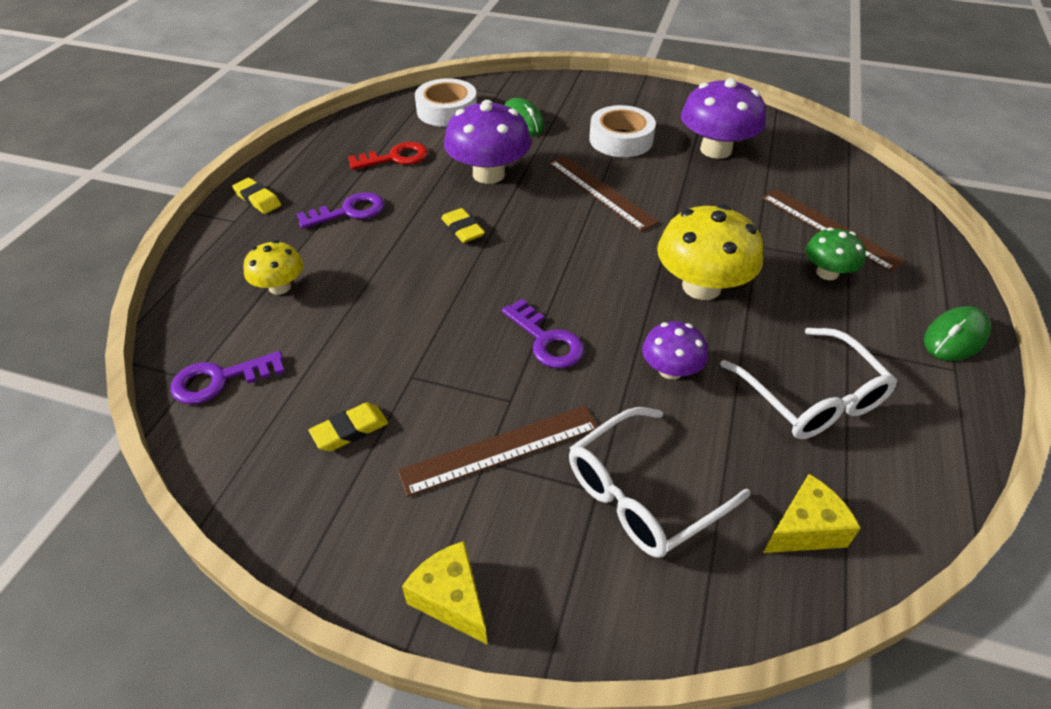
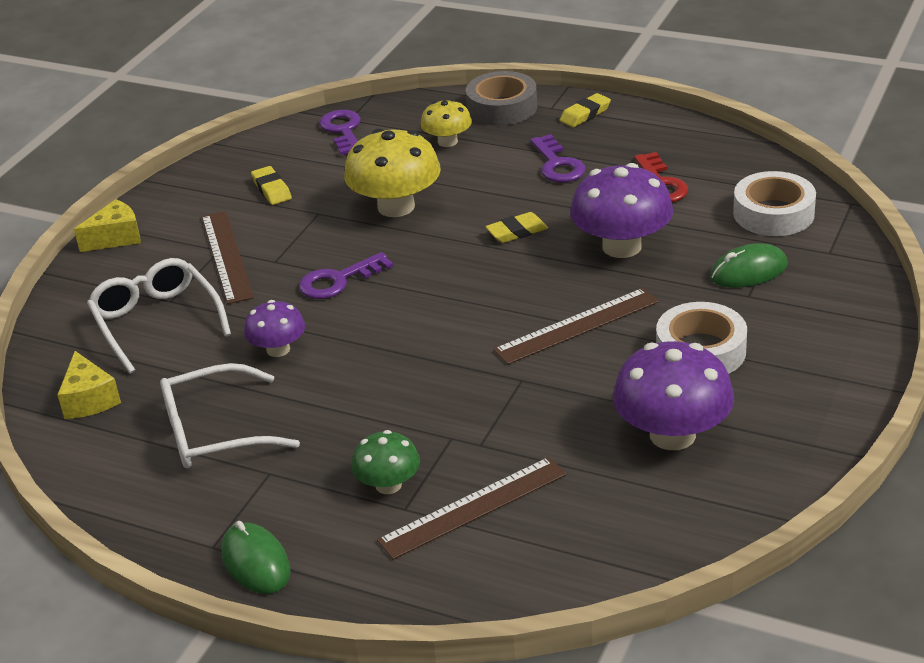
camera: 100 degrees right, 10 degrees down
(219, 253) = (502, 107): none -> grey tape
(701, 286) = (388, 383): yellow mushroom -> yellow mushroom (396, 207)

